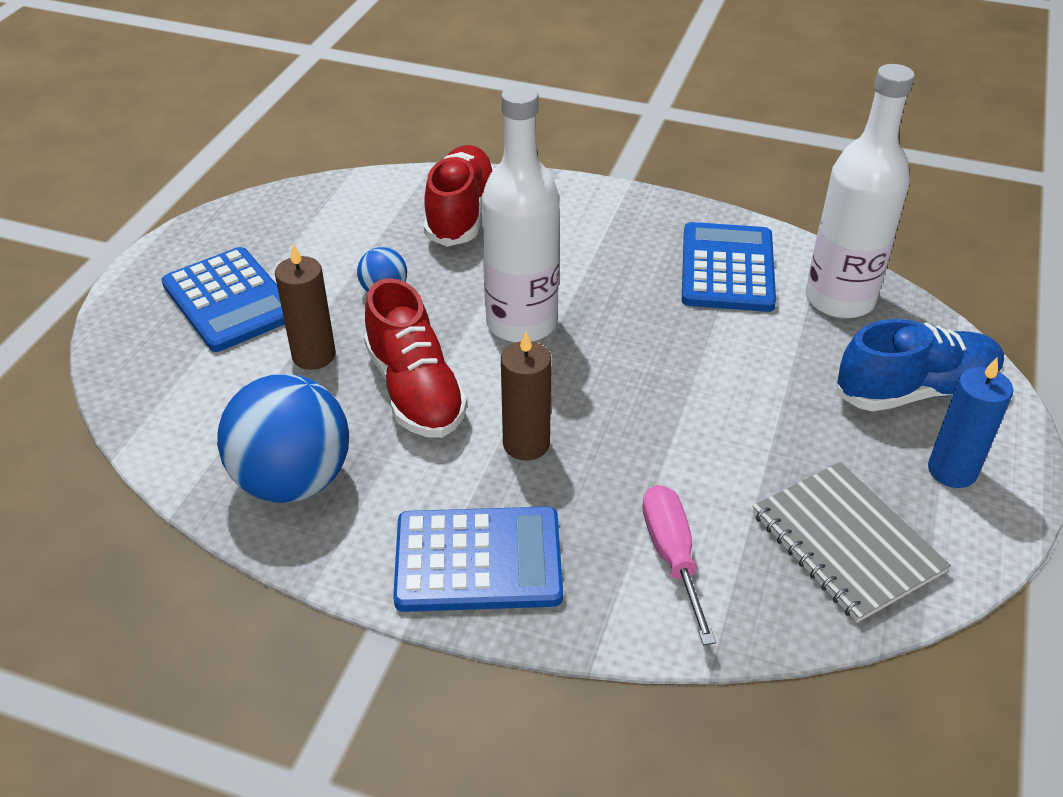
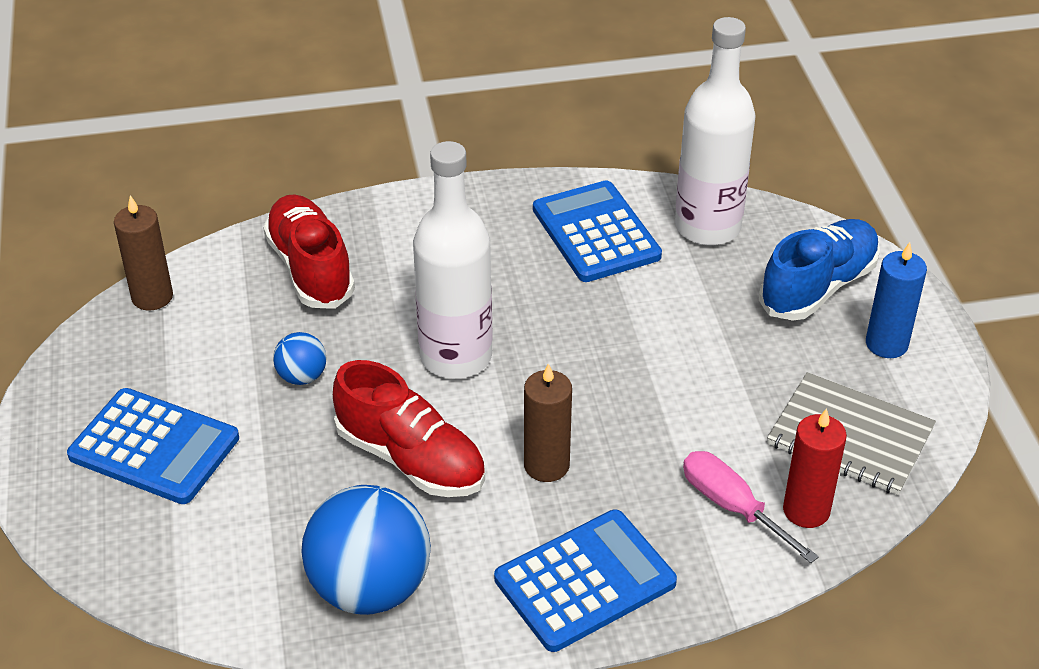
camera: 30 degrees left, 0 degrees up
(314, 355) = (288, 466): brown candle -> brown candle (152, 297)
(746, 593) = (806, 510): none -> red candle

